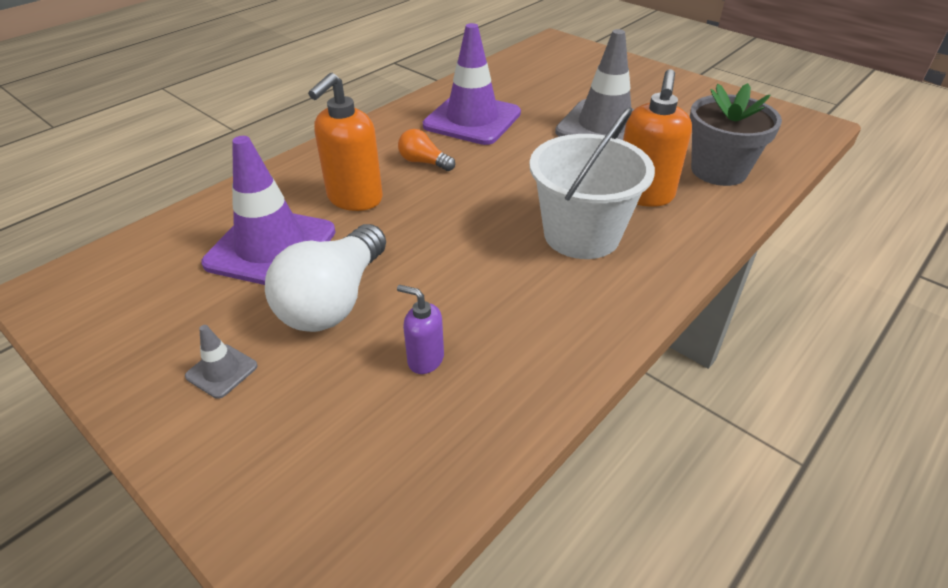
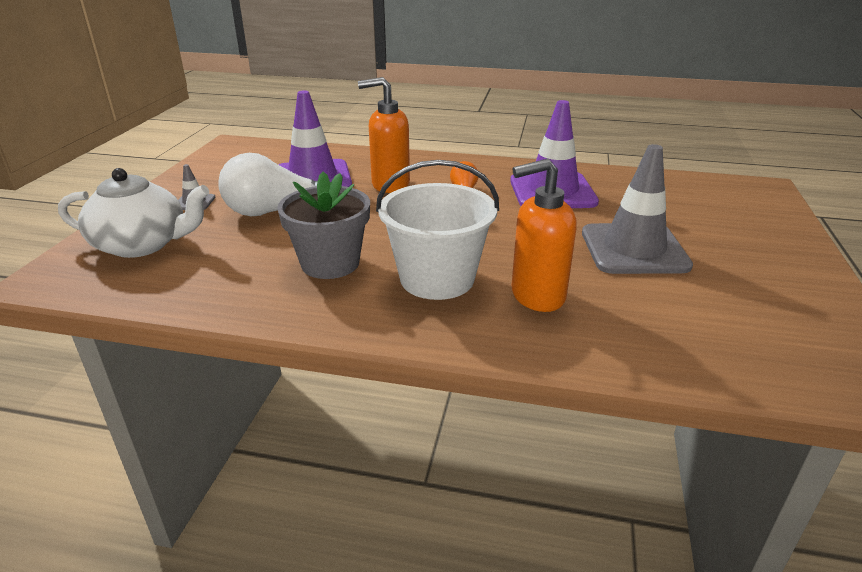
camera: 60 degrees right, 10 degrees down
(308, 450) = (142, 244): none -> white teapot
(425, 359) = (237, 256): purple soap dispenser -> none
(718, 170) = (644, 331): grey flower pot -> grey flower pot (330, 263)

